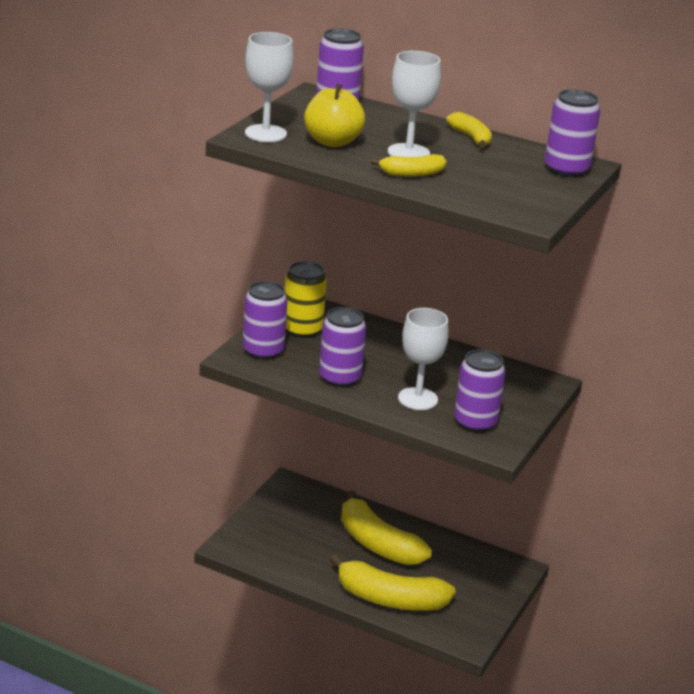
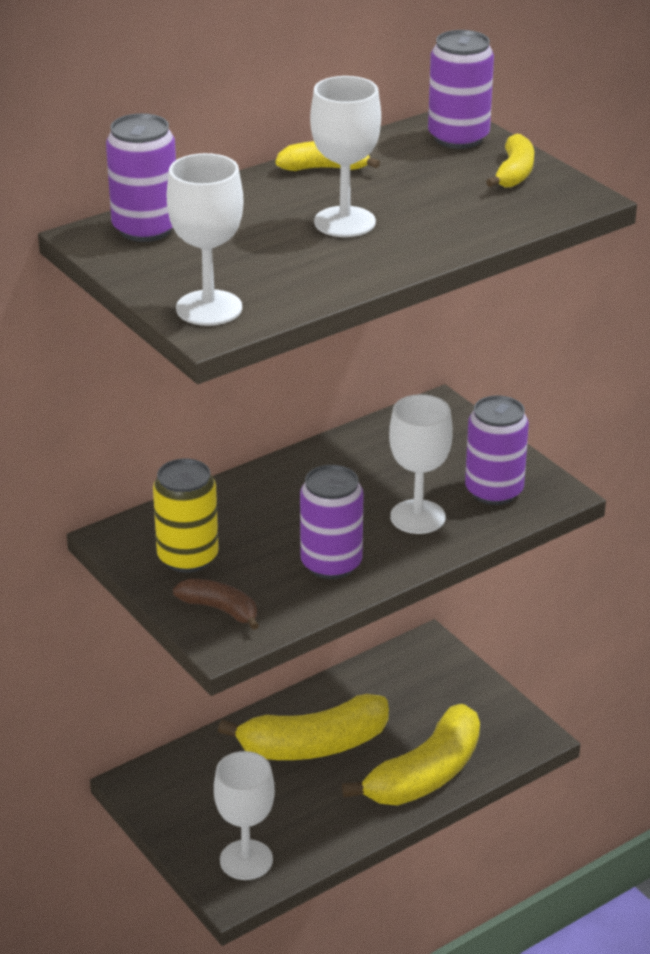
camera: 60 degrees left, 5 degrees up
(257, 544) = (246, 860): none -> white goblet
(263, 351) = (220, 609): purple can -> brown banana
(332, 142) = (273, 265): yellow apple -> none
(412, 174) = (411, 237): yellow banana -> yellow banana (514, 173)

